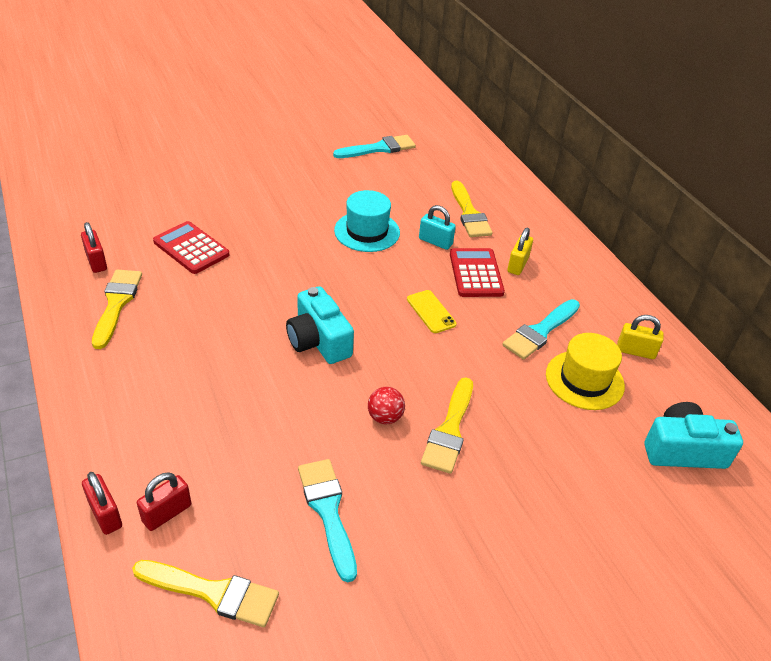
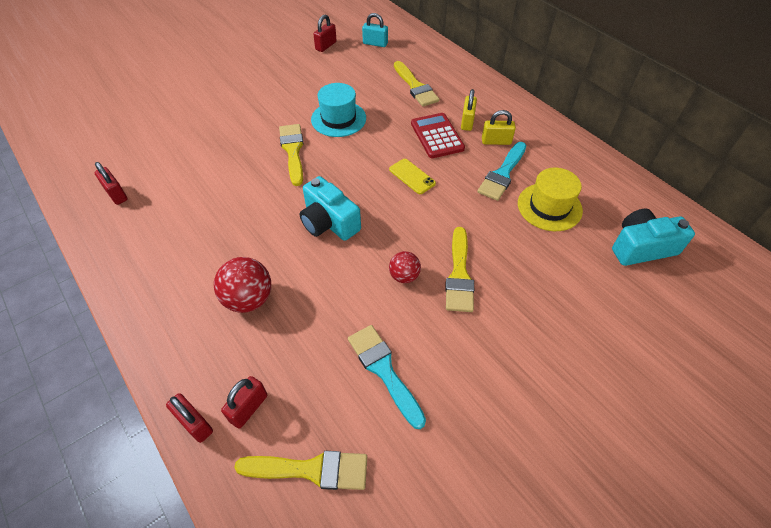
camera: 10 degrees left, 10 degrees up
(116, 304) = (146, 228): yellow brush -> yellow brush (293, 151)
(191, 248) = (196, 164): red calculator -> none
(203, 402) = (249, 299): none -> red ball
(379, 148) = (326, 46): turquoise brush -> red padlock
(435, 242) = (396, 116): turquoise padlock -> turquoise padlock (375, 43)
(635, 351) = (579, 174): yellow padlock -> yellow padlock (496, 141)

